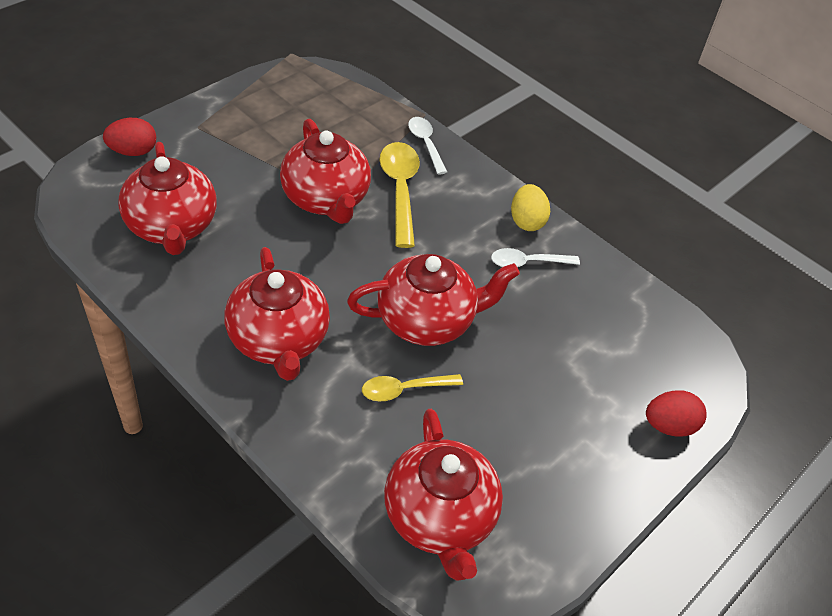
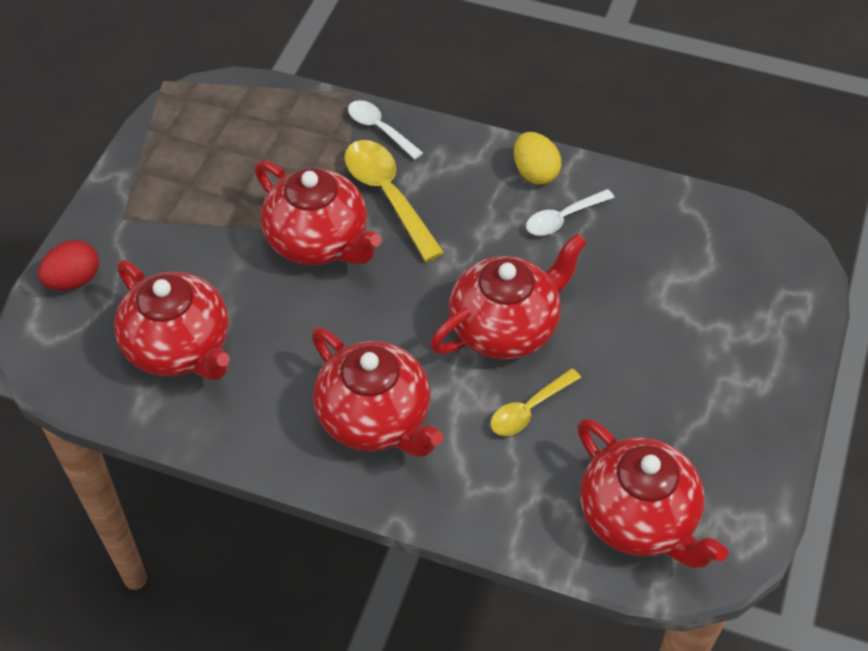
camera: 20 degrees left, 5 degrees up
(669, 426) = (787, 326): red egg -> none

